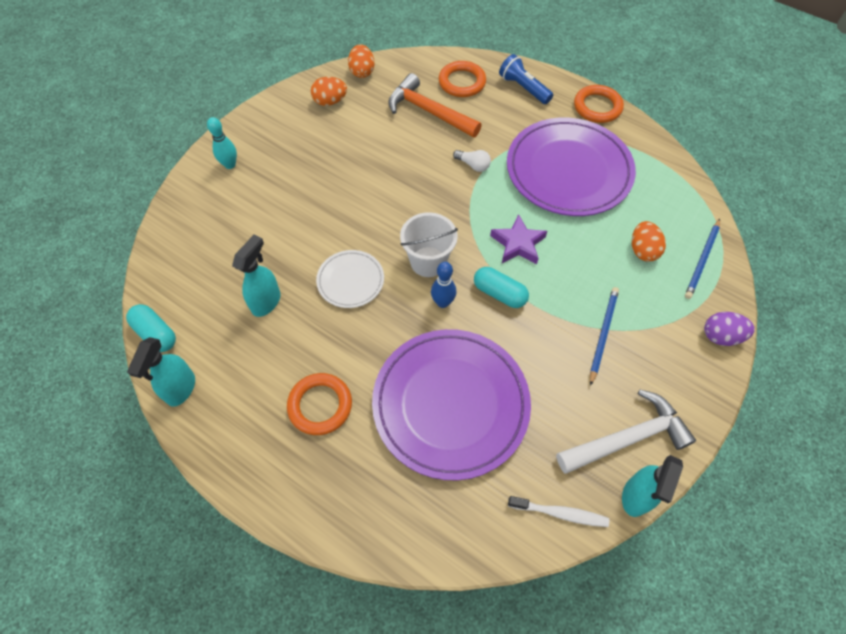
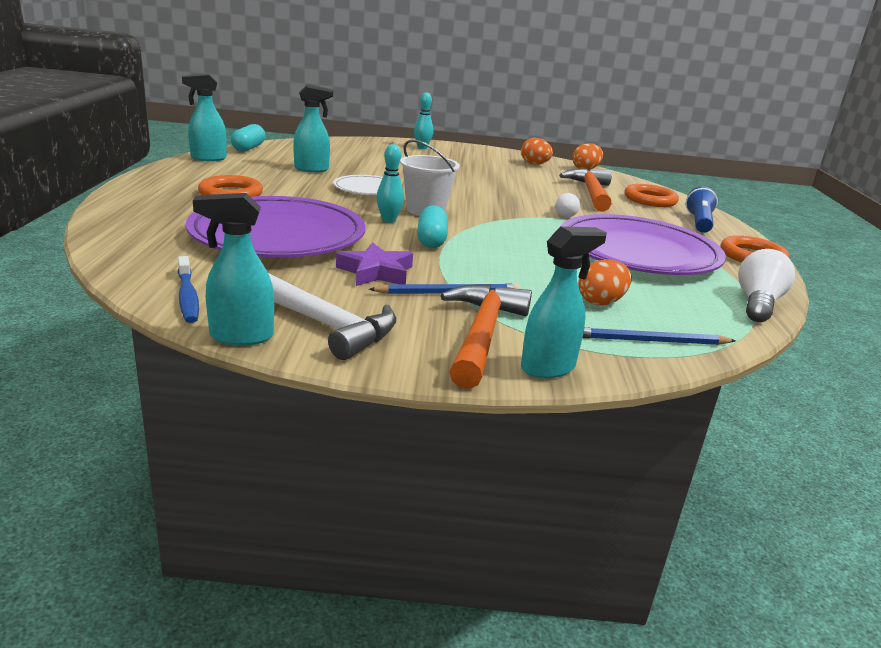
camera: 55 degrees right, 35 degrees down
(443, 302) = (389, 220): blue bowling pin -> turquoise bowling pin
(518, 244) = (504, 241): purple star -> purple star (376, 272)
(560, 513) = (187, 297): white toothbrush -> blue toothbrush
(669, 164) = (758, 303): none -> white light bulb
(670, 348) = (482, 335): none -> orange hammer
(721, 336) = (548, 368): purple egg -> turquoise spray bottle

